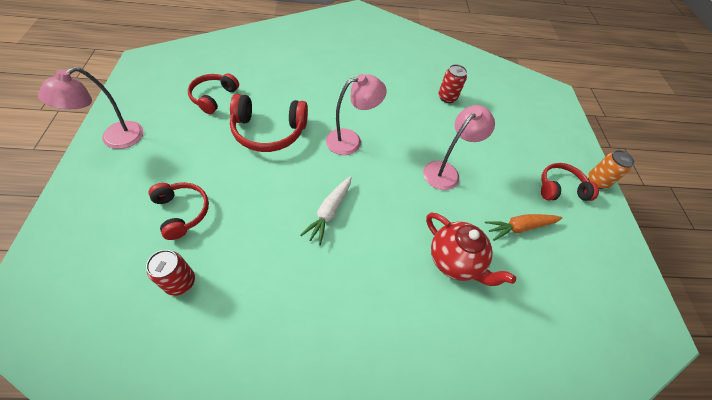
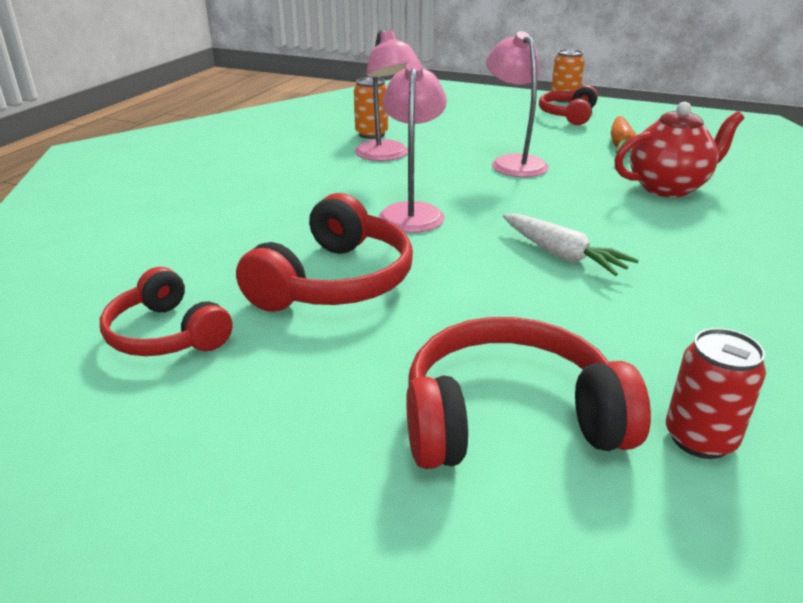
camera: 60 degrees left, 25 degrees down
(115, 139) = (179, 528): pink lamp -> pink lamp (386, 156)
(182, 212) = (509, 418): red headphones -> red headphones, size x1.52
(447, 97) = (371, 134): red can -> orange can

